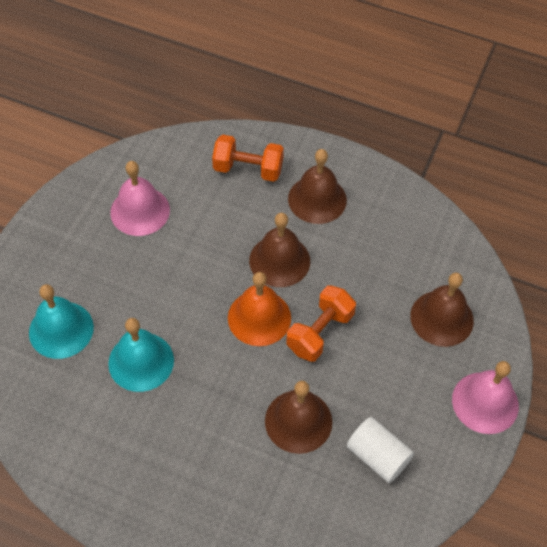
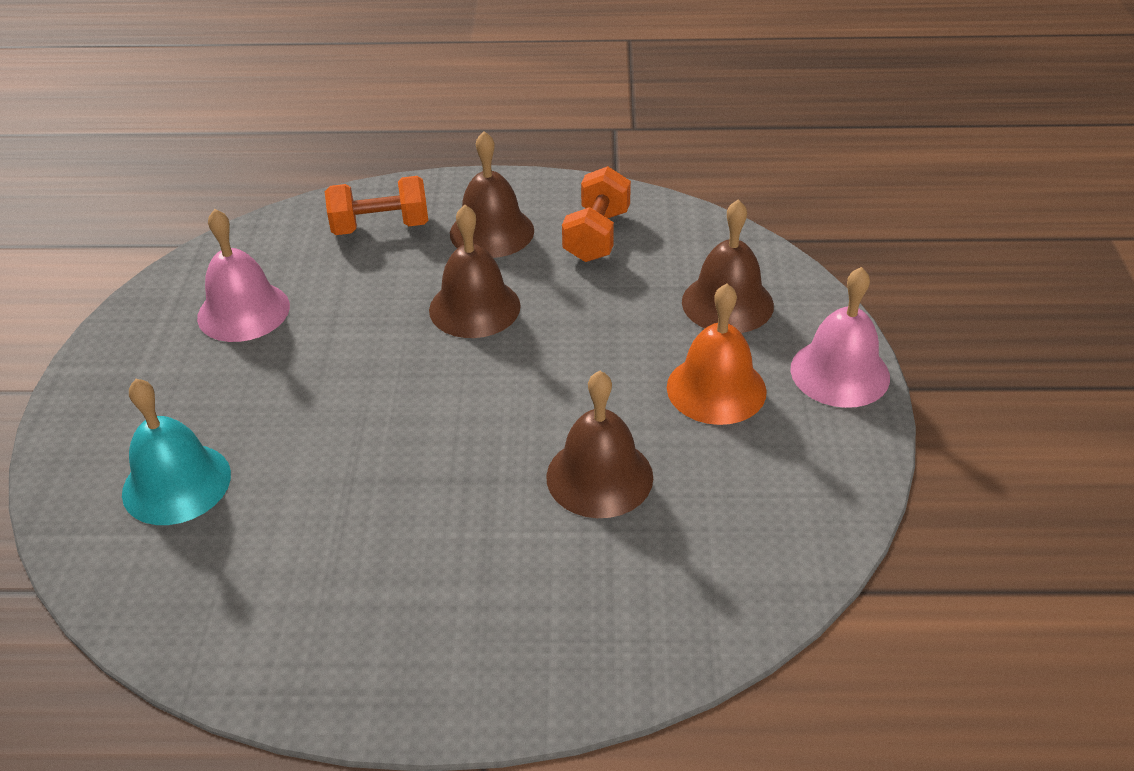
camera: 20 degrees left, 15 degrees down
(141, 361) = (324, 482): turquoise bell -> none
(259, 317) = (478, 377): orange bell -> orange bell (716, 389)
(319, 332) = (573, 367): orange dumbbell -> orange dumbbell (596, 236)
(377, 456) = (735, 479): white cylinder -> none

